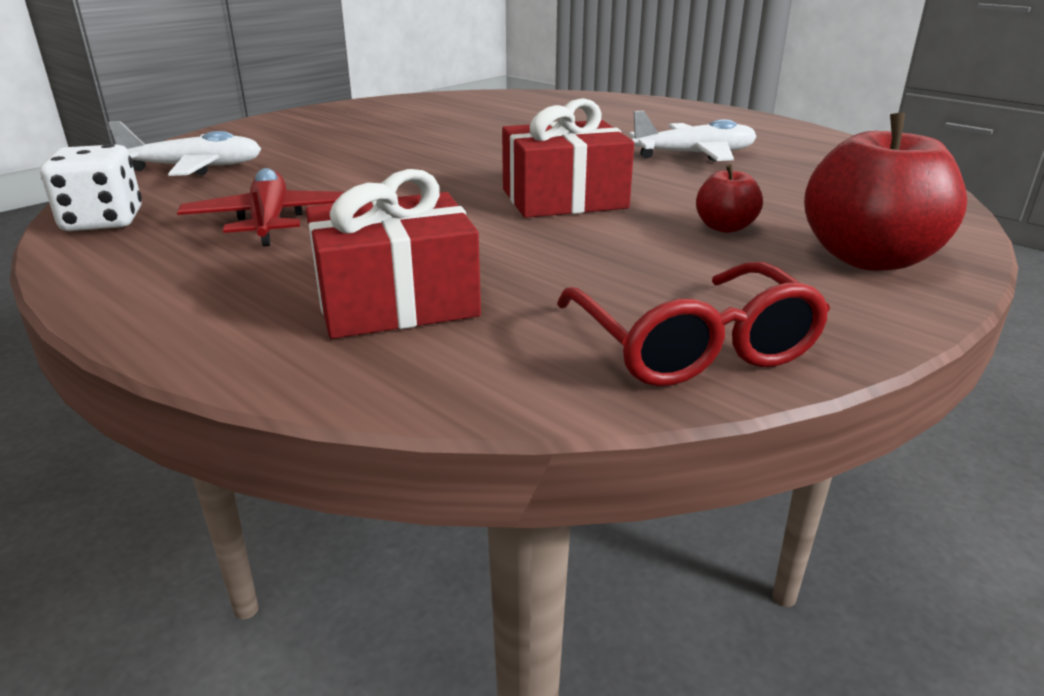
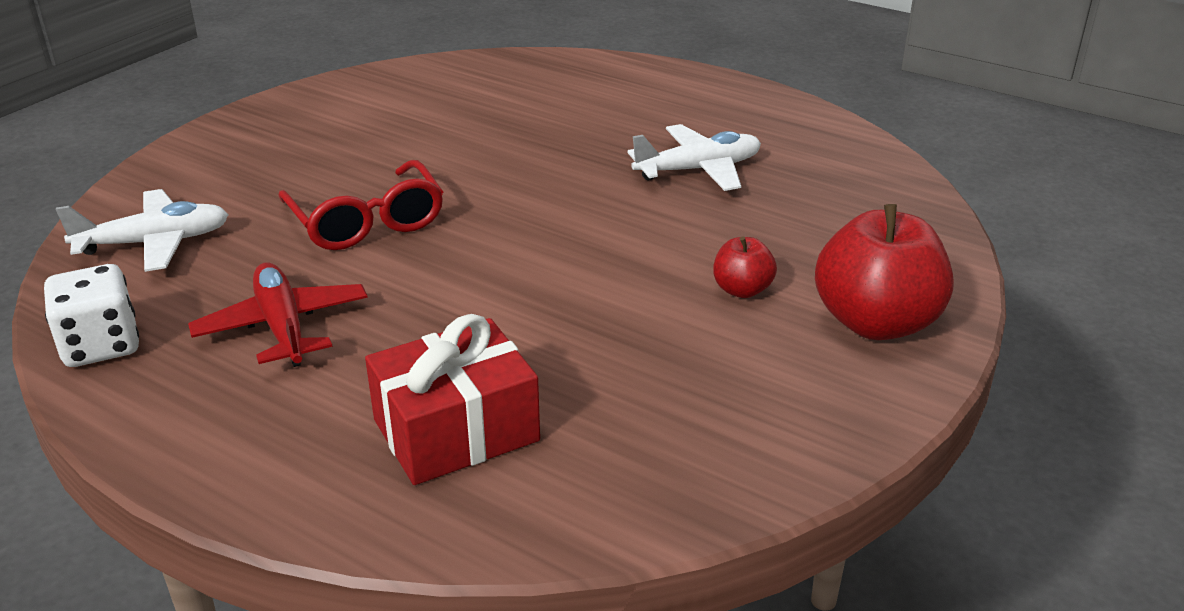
camera: 10 degrees left, 5 degrees up
(564, 199) = (577, 259): red gift -> none
(693, 346) = (732, 455): red glasses -> red glasses (367, 222)

